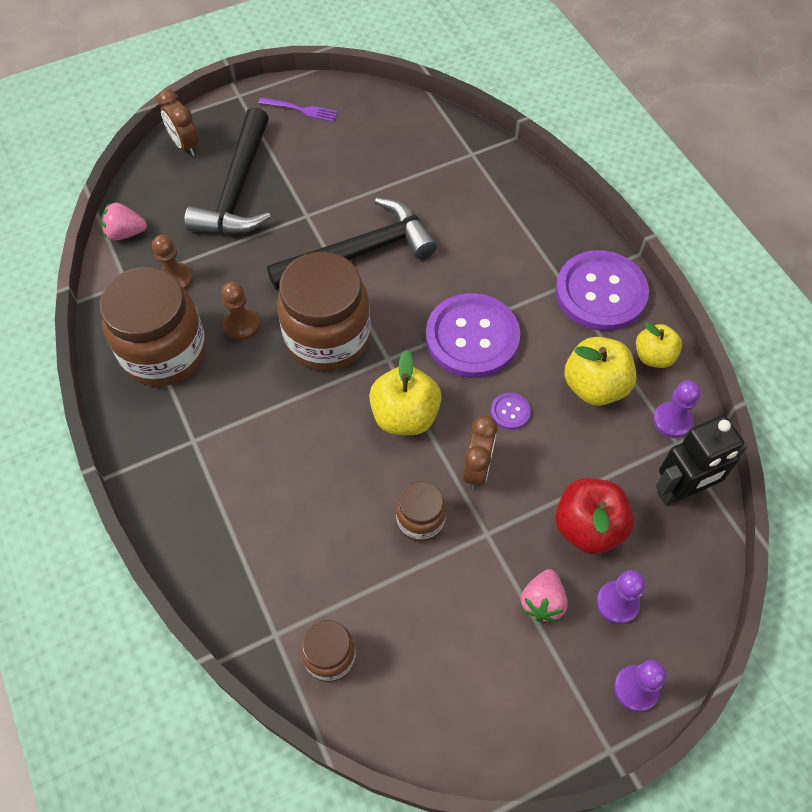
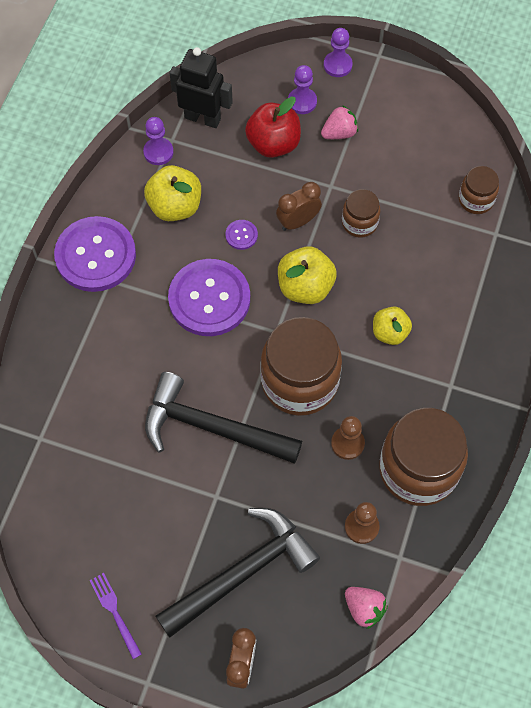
camera: 135 degrees left, 5 degrees up
(653, 356) = (119, 192): yellow apple -> yellow apple (390, 332)

